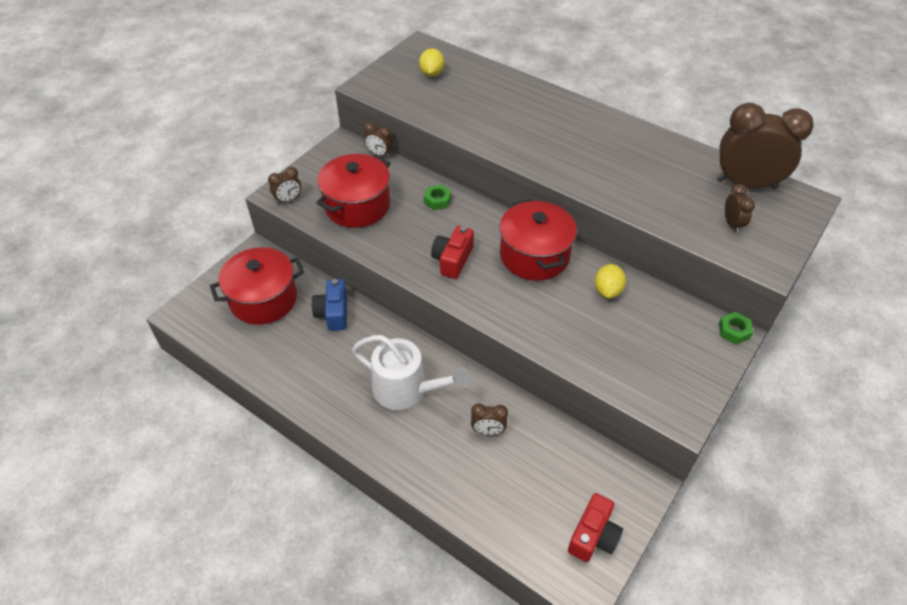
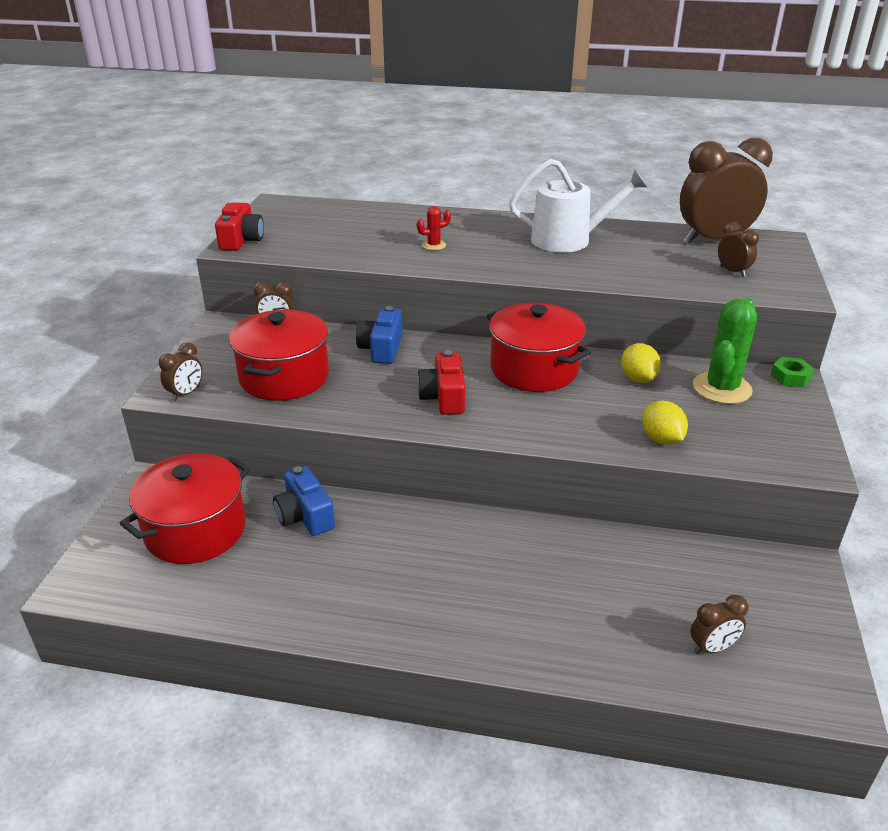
camera: 25 degrees left, 15 degrees down
(406, 389) = (460, 567): white watering can -> white watering can (568, 240)
(432, 73) = (308, 223): yellow lemon -> yellow lemon (661, 439)
(437, 200) = (381, 349): green nut -> blue camera
(488, 431) = (592, 576): brown clock -> brown clock (712, 648)
(509, 124) = (434, 245): none -> red cactus
(593, 536) = (797, 640): red camera -> red camera (241, 240)
(667, 322) = (722, 388): none -> green cactus

